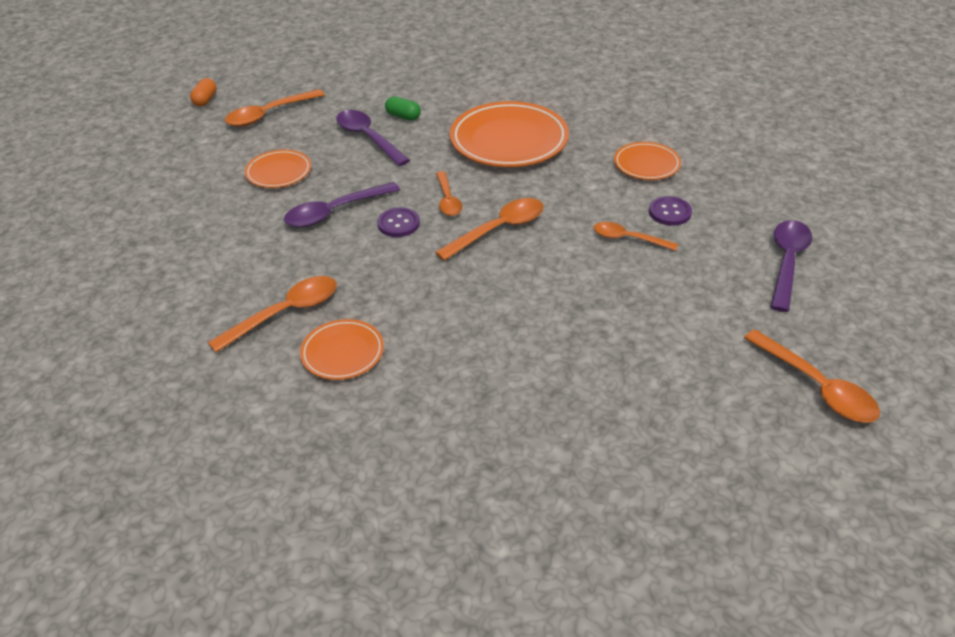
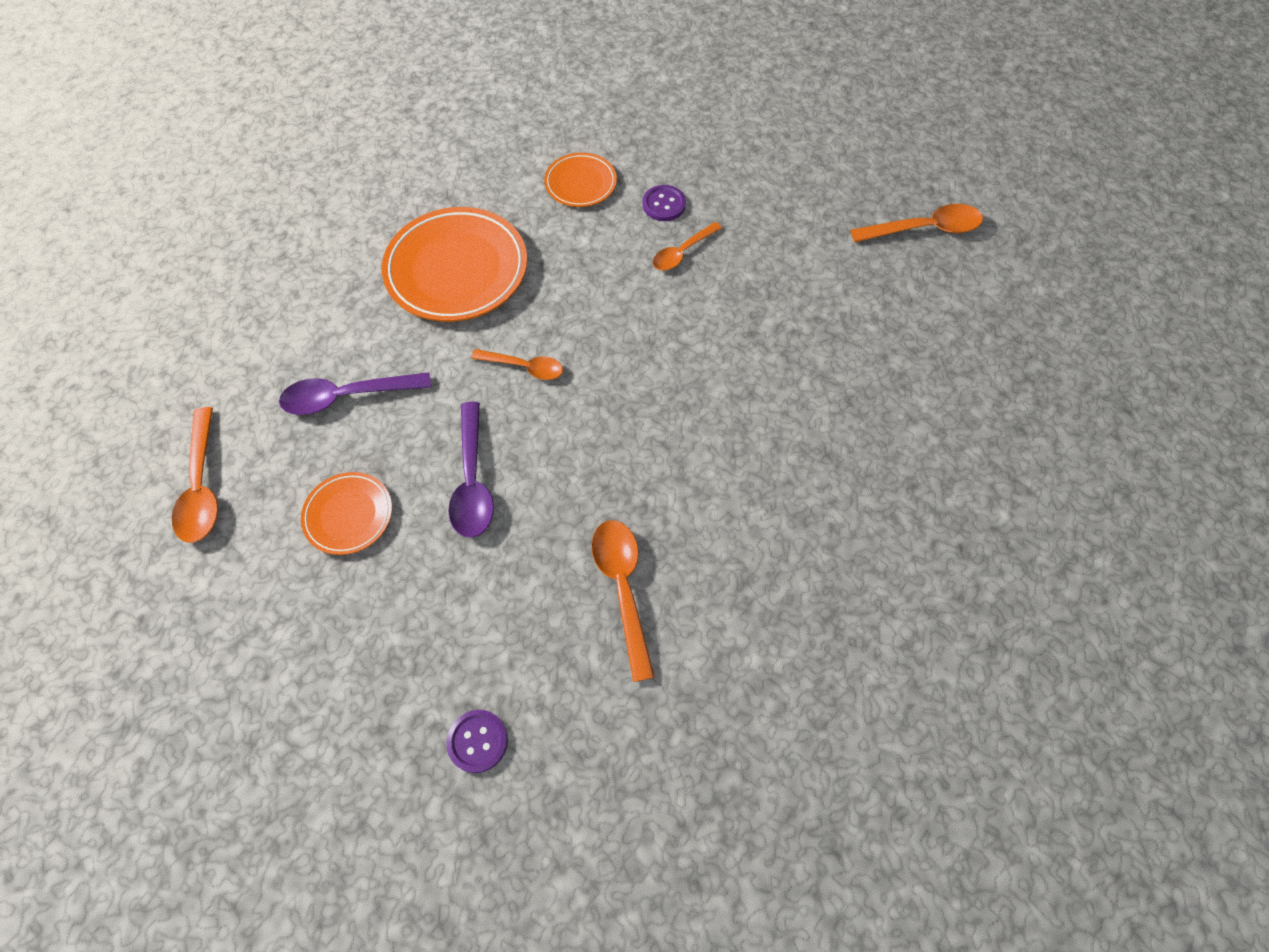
camera: 65 degrees left, 20 degrees up
(205, 100) = (95, 554): orange capsule -> none
(342, 353) = (714, 553): orange plate -> none
(398, 224) = (536, 427): purple button -> purple button (477, 741)
(403, 116) = (329, 345): green capsule -> none
(498, 230) = (604, 345): orange spoon -> none
(787, 262) = (779, 166): purple spoon -> none

